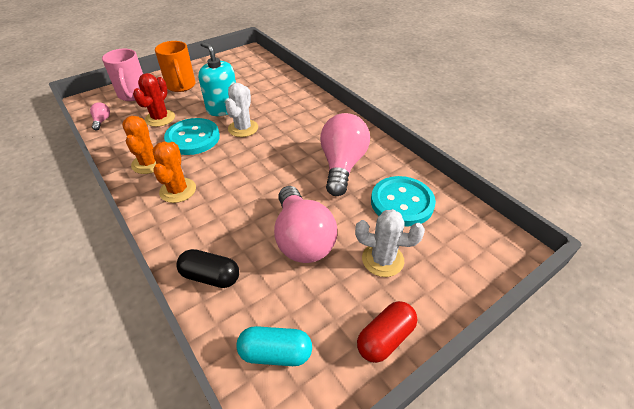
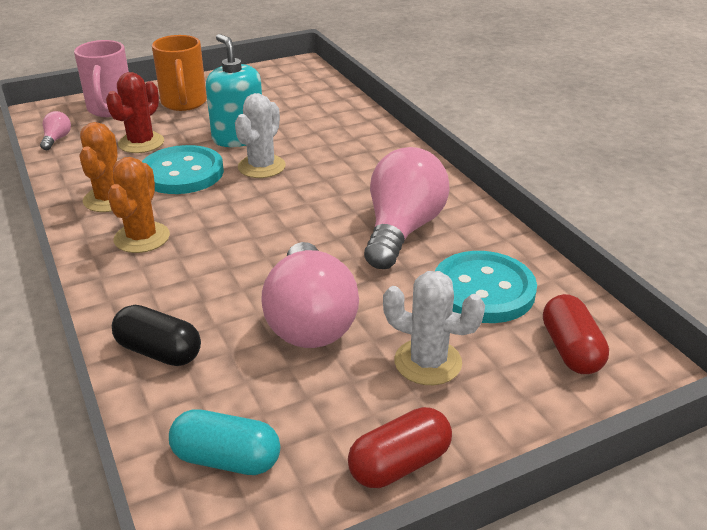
camera: 10 degrees right, 10 degrees down
(464, 238) = (571, 350): none -> red capsule

